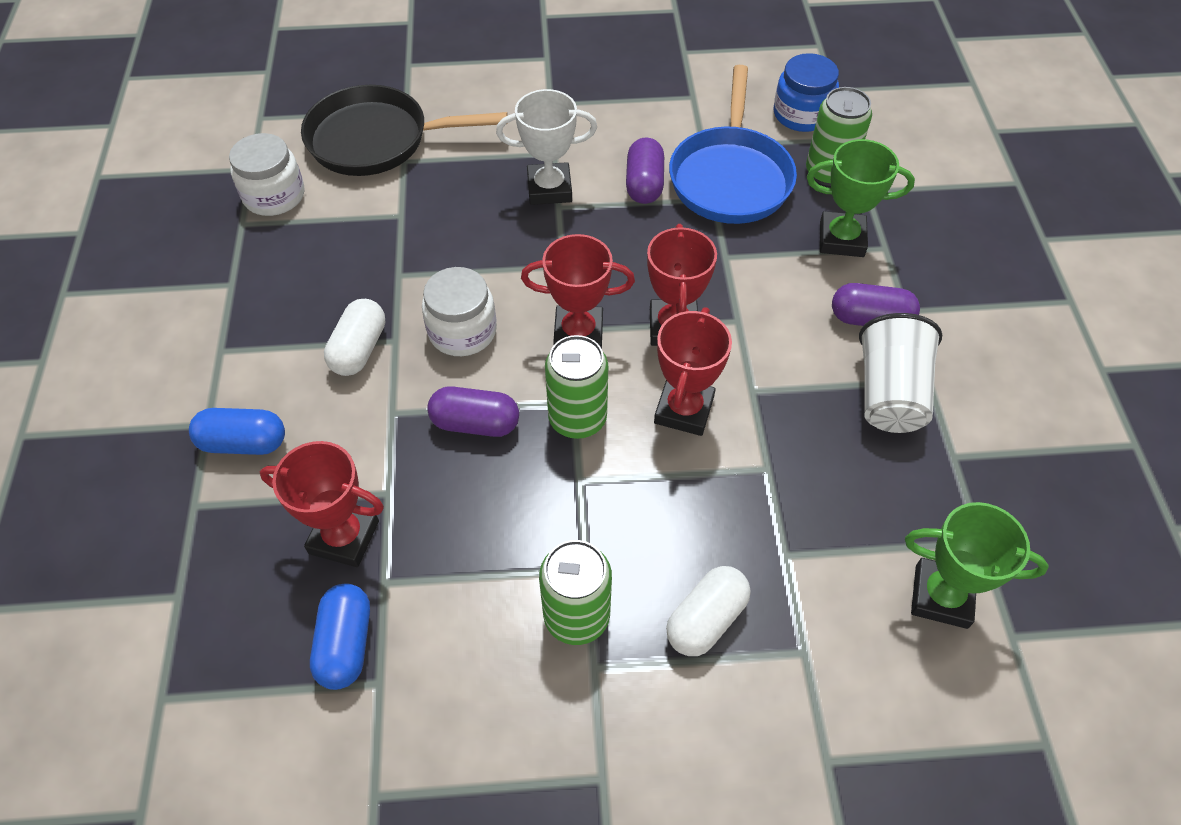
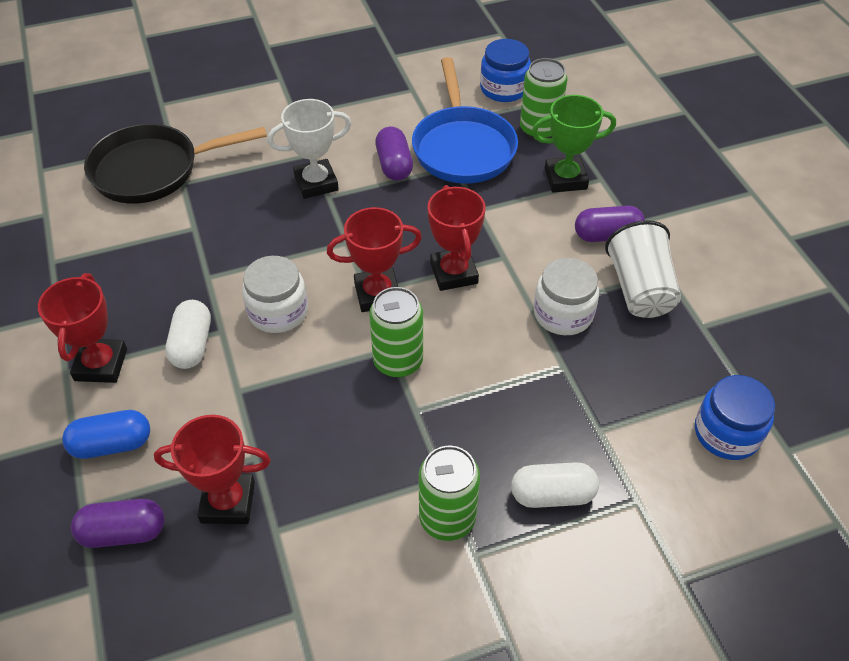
camera: 15 degrees left, 5 degrees down
(274, 196) = (74, 233): white jar -> white jar (563, 314)
(346, 644) = (257, 589): blue capsule -> none
(475, 423) = (313, 383): purple capsule -> purple capsule (123, 532)
(684, 410) = (483, 336): red trophy -> red trophy (101, 364)
(706, 619) = (552, 495): white capsule -> white capsule turned 60 degrees clockwise
(941, 596) = (726, 433): green trophy -> blue jar

